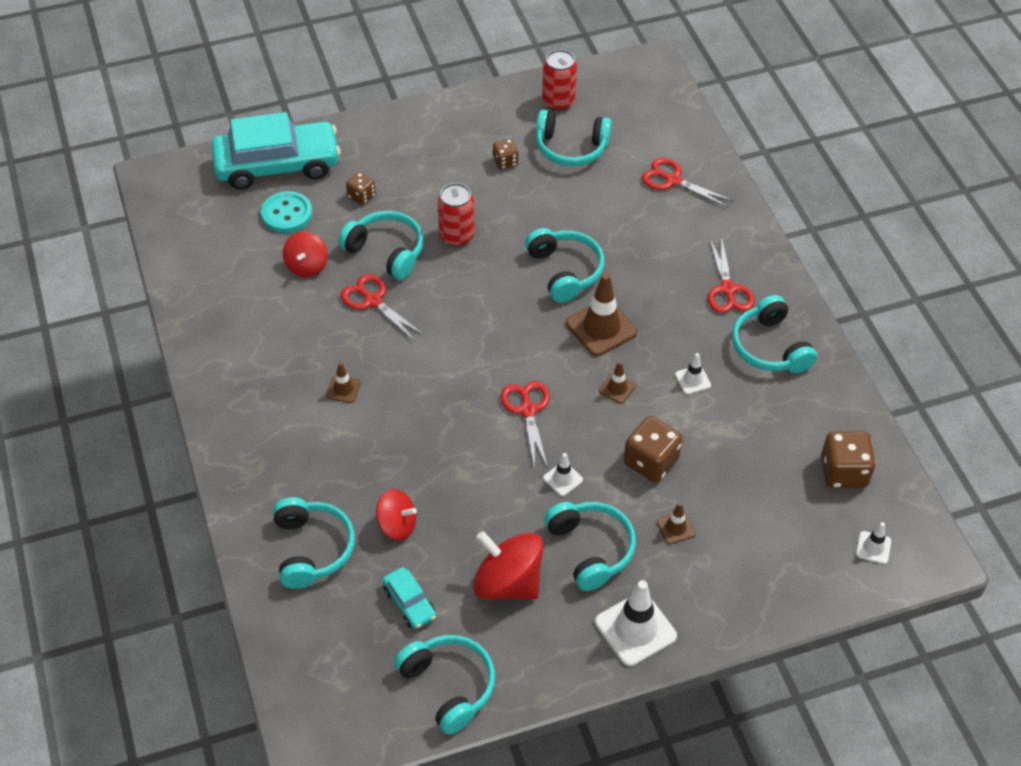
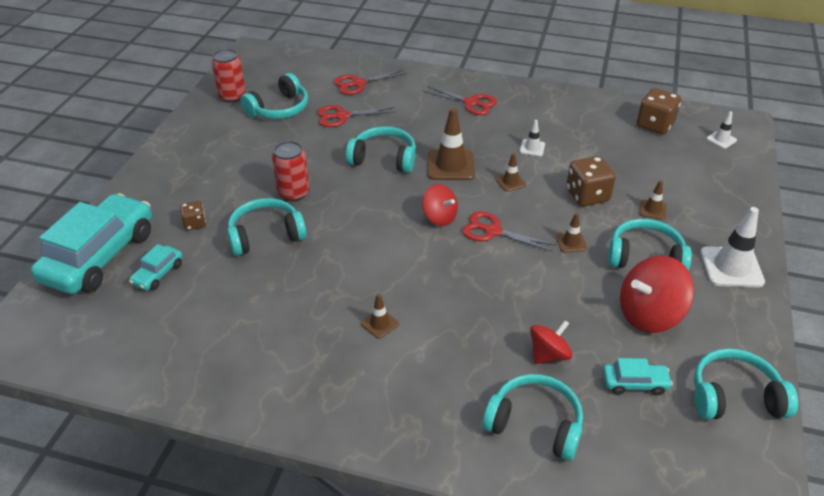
camera: 55 degrees left, 10 degrees down
(287, 214) = (158, 274): turquoise button -> turquoise car
(307, 266) = (227, 287): red spinning top -> red spinning top (439, 217)
(373, 301) = (307, 265): red scissors -> red scissors (342, 116)
(505, 162) = (254, 141): brown dice -> none
(563, 479) = (571, 242): white traffic cone -> brown traffic cone
(770, 347) = (533, 108): turquoise headphones -> none

